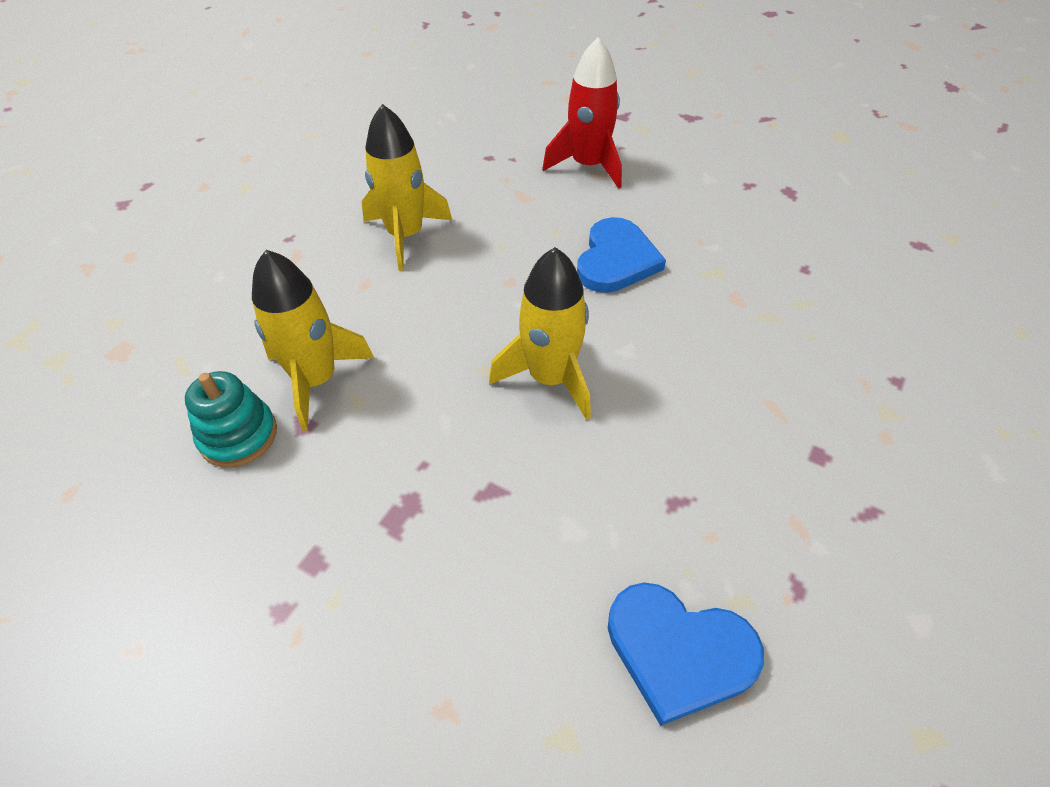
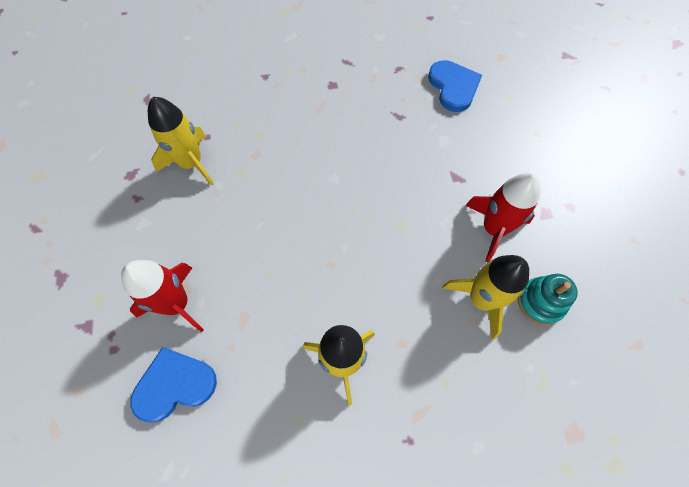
camera: 130 degrees left, 15 degrees up
(372, 468) = (494, 229): none -> red rocket
(550, 378) = (380, 197): yellow rocket -> yellow rocket (191, 163)
(616, 260) = (268, 224): blue heart -> blue heart (174, 385)

